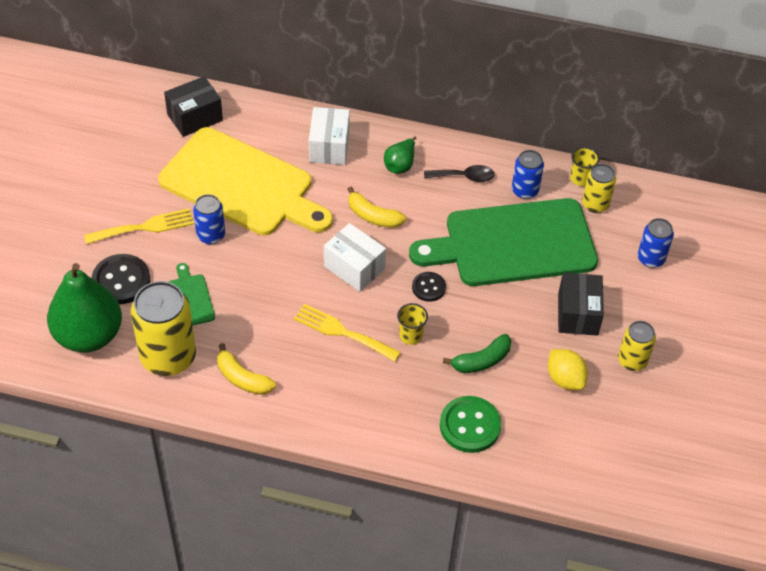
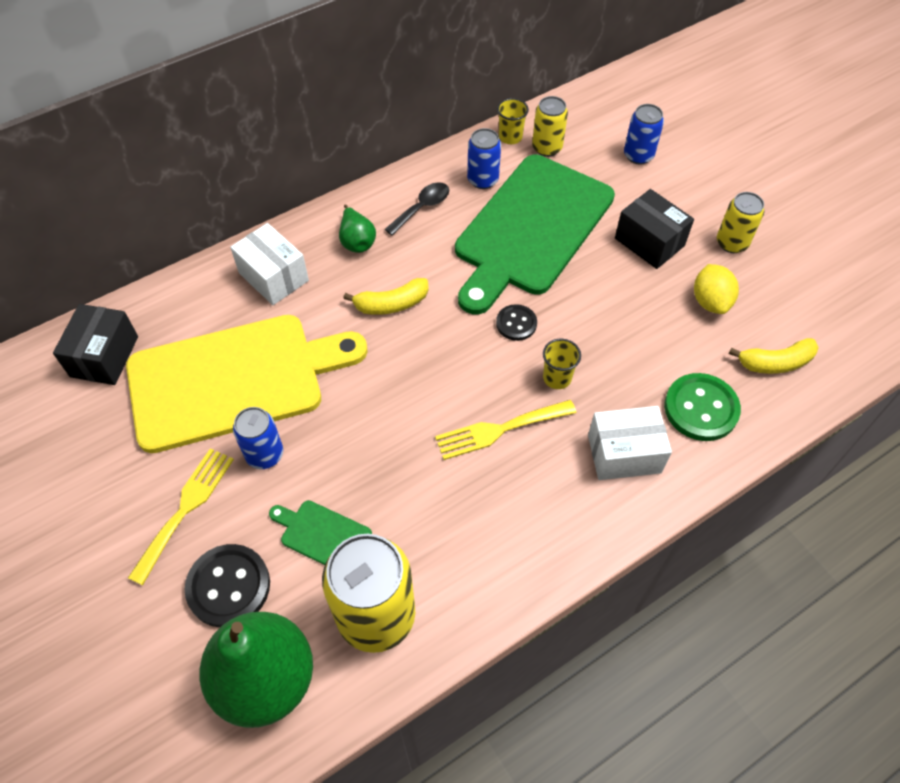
camera: 45 degrees left, 5 degrees up
(242, 378) = (472, 562): yellow banana -> yellow banana (775, 363)
(354, 267) = (434, 363): white box -> white box (624, 454)
(481, 361) = (636, 345): green banana -> none
(565, 379) = (710, 301): yellow lemon -> yellow lemon turned 75 degrees clockwise

